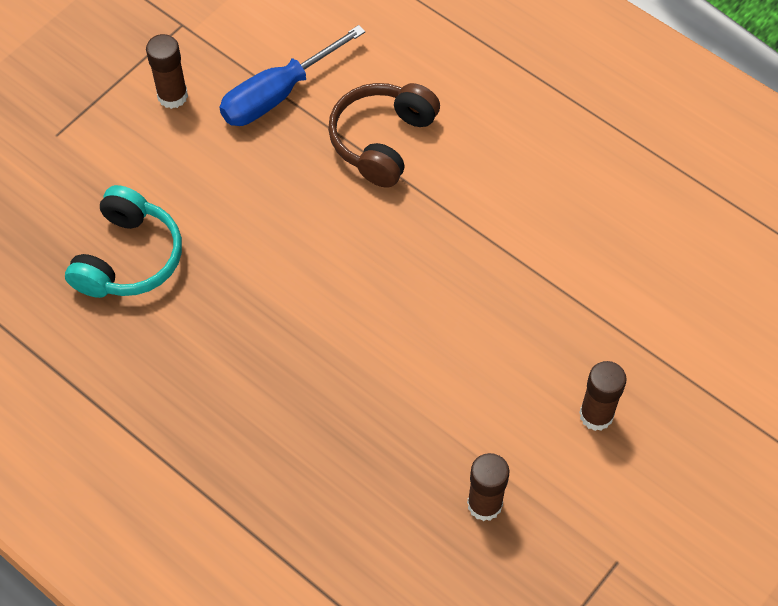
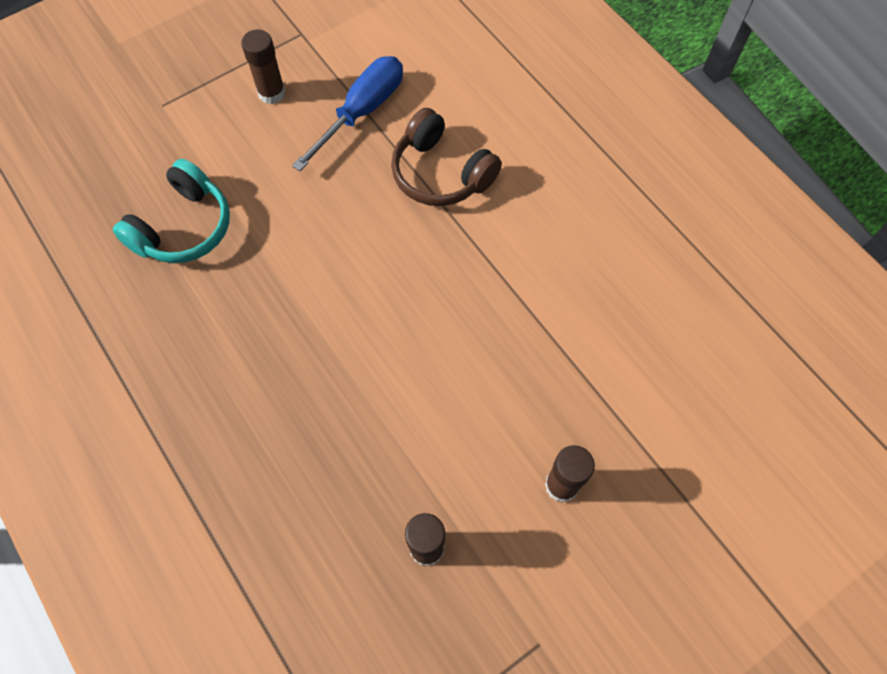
camera: 15 degrees right, 5 degrees up
(277, 94) = (362, 111): blue screwdriver -> blue screwdriver turned 150 degrees clockwise
(382, 141) = (441, 173): brown headphones -> brown headphones turned 90 degrees counterclockwise

